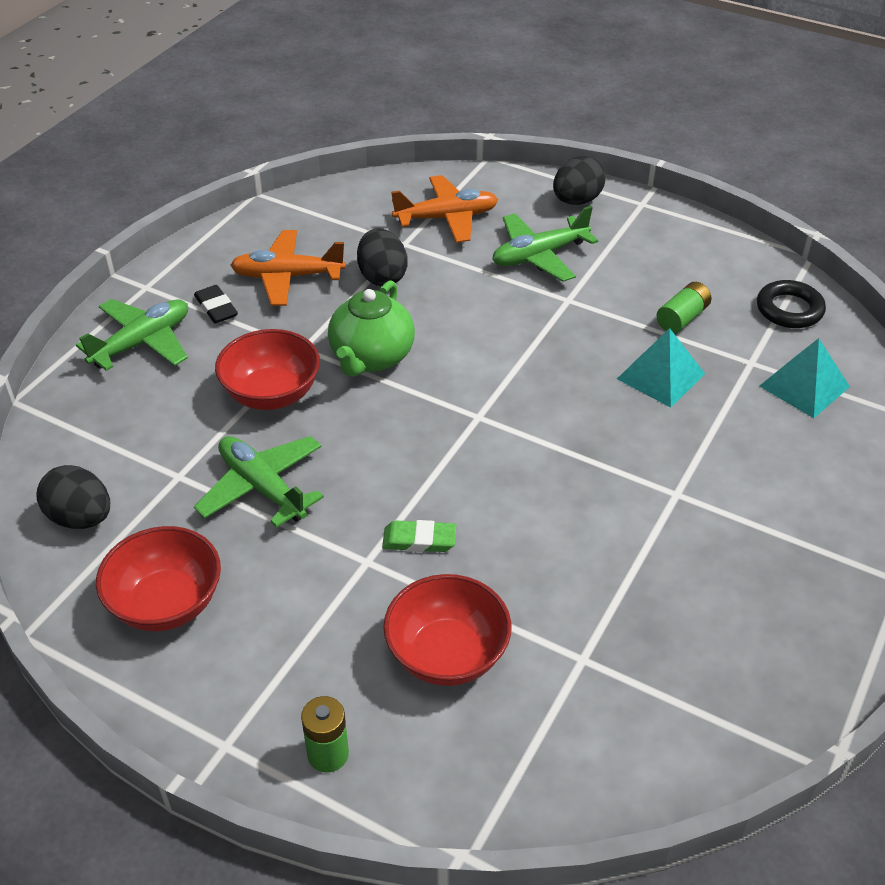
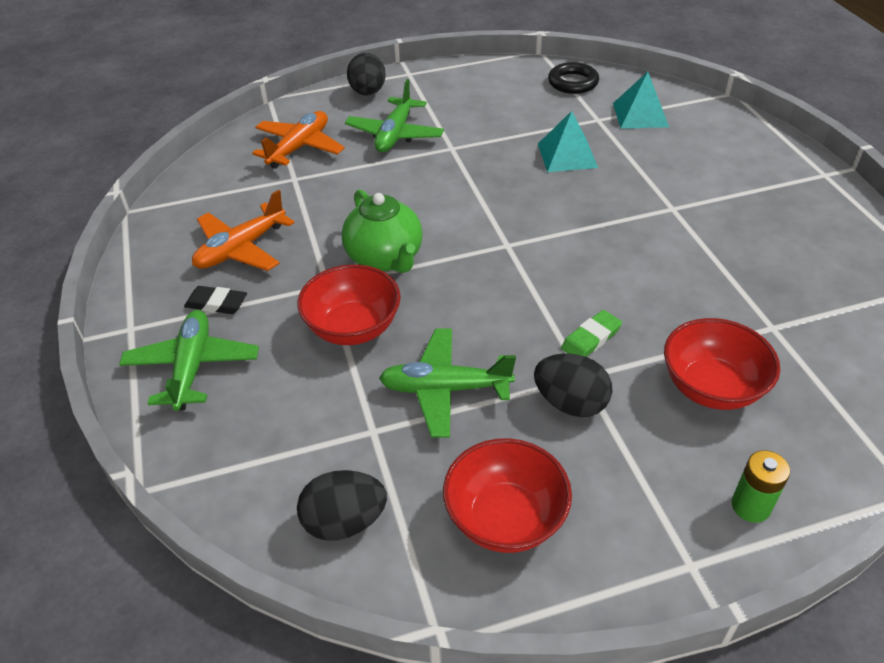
camera: 45 degrees left, 0 degrees up
(382, 276) = (312, 206): black egg -> black egg (570, 403)
(682, 318) = (529, 119): green battery -> none

